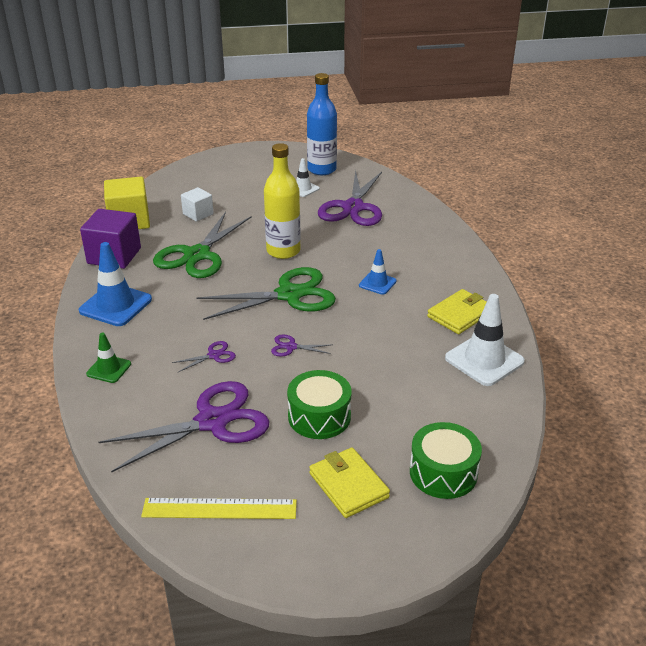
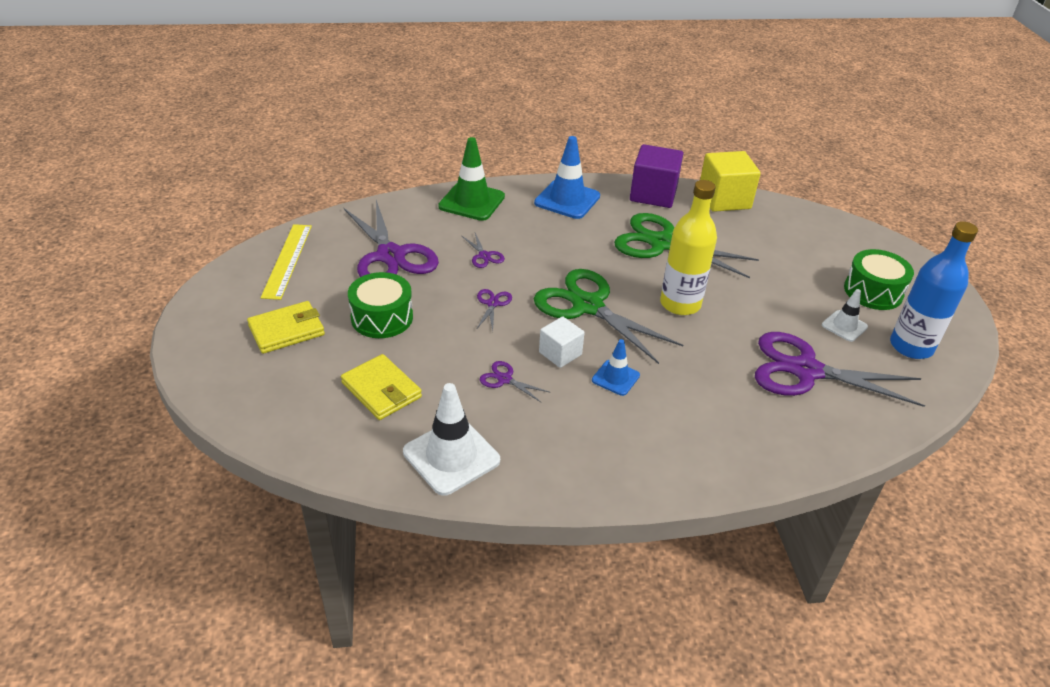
camera: 90 degrees right, 5 degrees up
(109, 369) = (472, 201): green traffic cone -> green traffic cone, size x1.78
(198, 214) = (751, 242): white cube -> white cube (560, 353)
(289, 295) = (588, 306): green scissors -> green scissors turned 150 degrees clockwise
(391, 337) = (504, 379): none -> purple scissors
(443, 472) = (280, 394): green drum -> green drum (873, 291)
(460, 314) = (547, 447): yellow wallet -> yellow wallet (381, 390)

